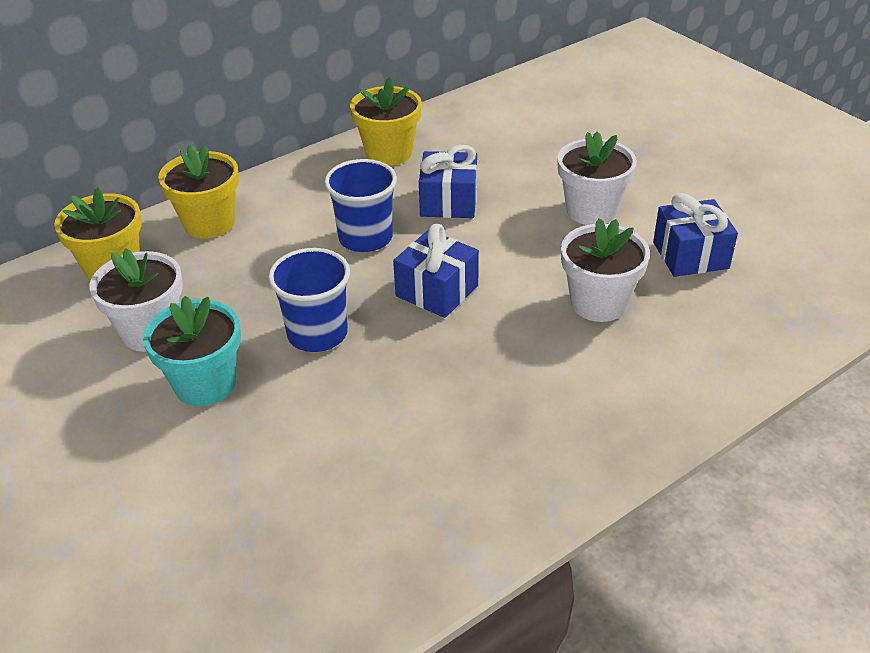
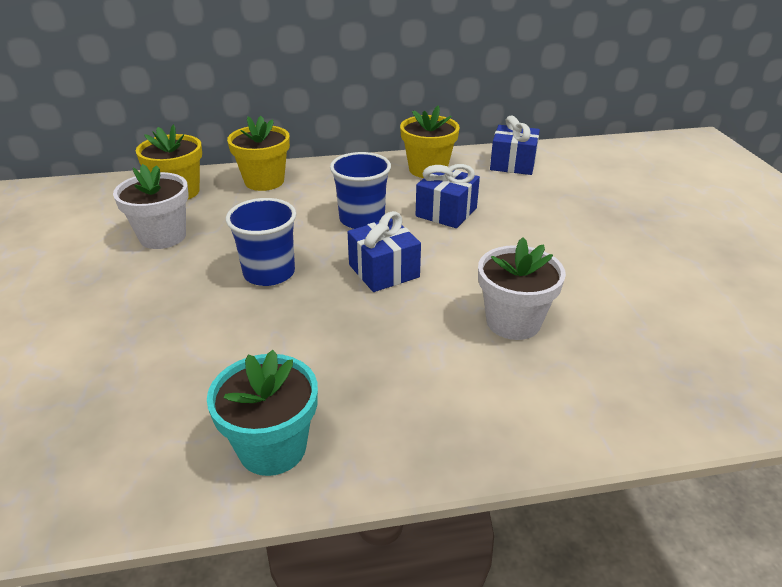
camera: 25 degrees right, 5 degrees down
(205, 384) = (163, 281): turquoise flower pot -> turquoise flower pot (272, 448)
(591, 210) = (561, 249): white flower pot -> none
(690, 255) = (630, 310): blue gift -> blue gift (513, 164)

